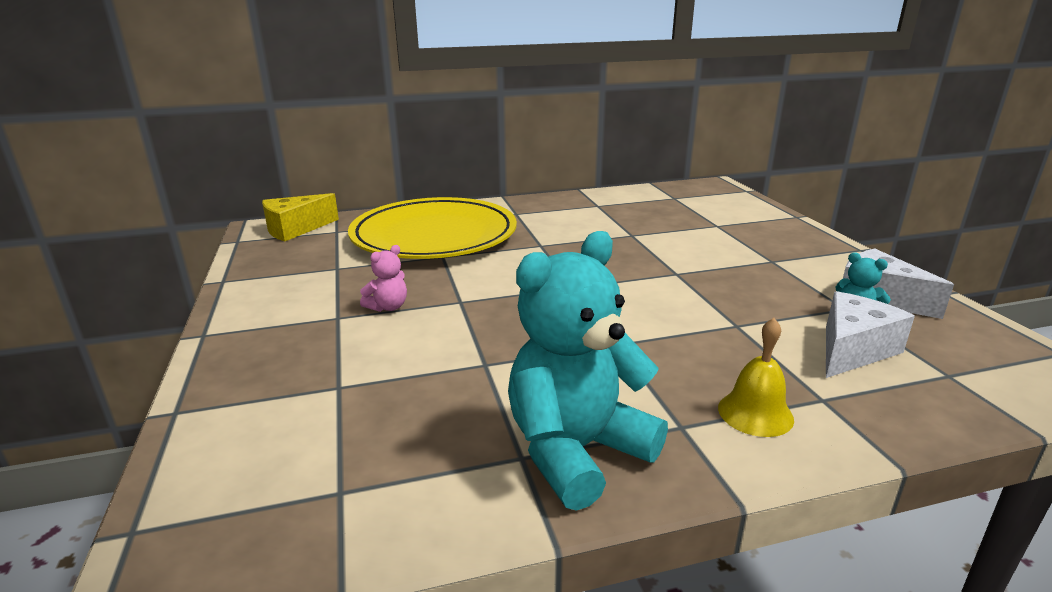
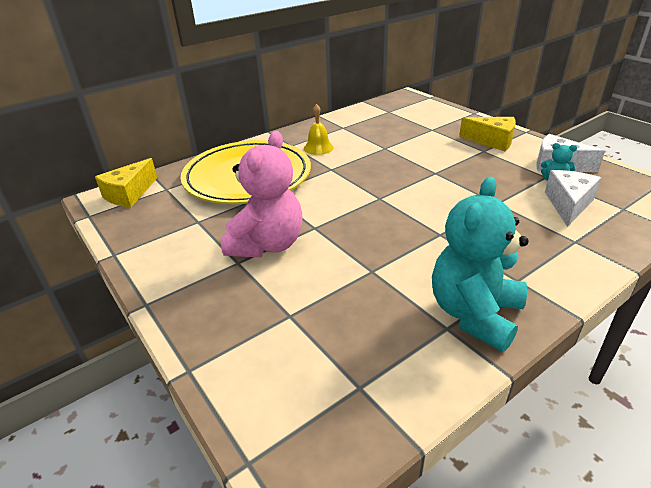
camera: 20 degrees left, 10 degrees up
(388, 307) = (267, 245): pink teddy bear -> pink teddy bear, size x2.32
(755, 413) = (548, 260): yellow bell -> yellow bell (318, 148)
(795, 252) = (492, 141): none -> yellow cheese

